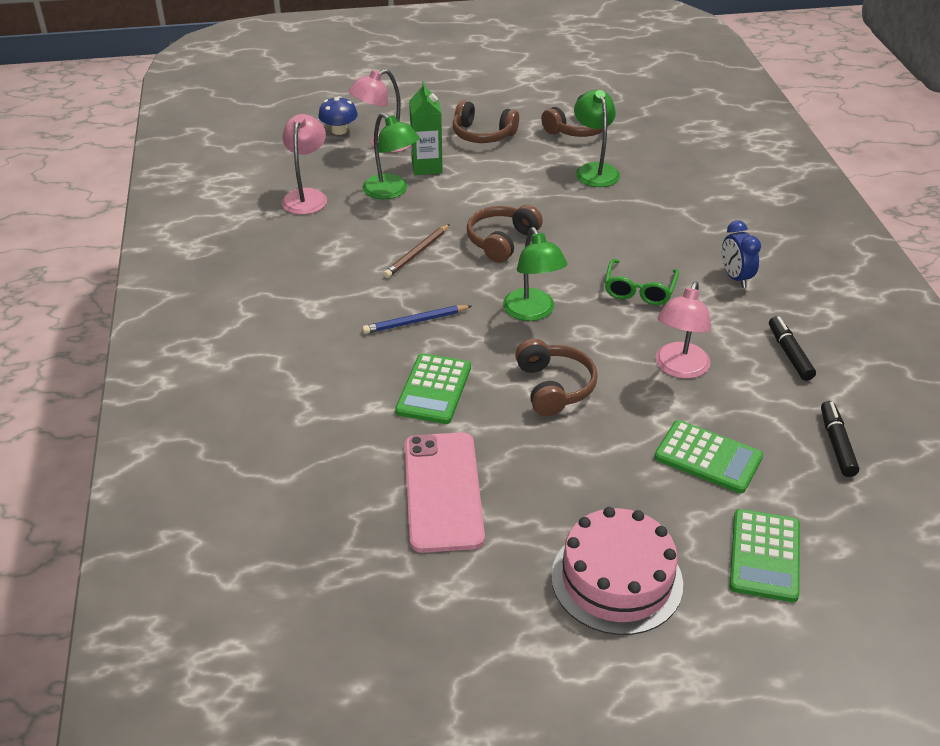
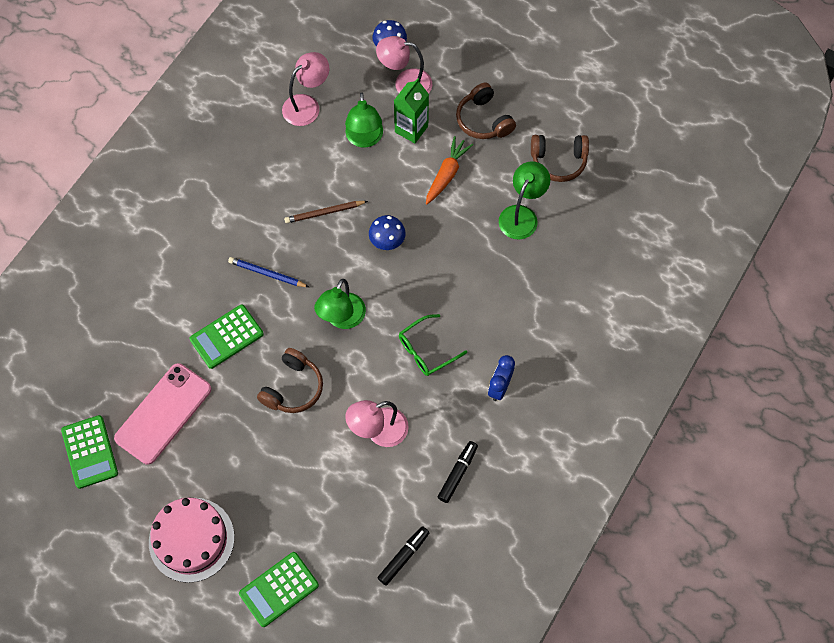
camera: 40 degrees right, 25 degrees up
(496, 177) = (447, 174): none -> orange carrot
(502, 241) = (387, 241): brown headphones -> blue mushroom
(708, 457) = (322, 506): green calculator -> green calculator (90, 452)

